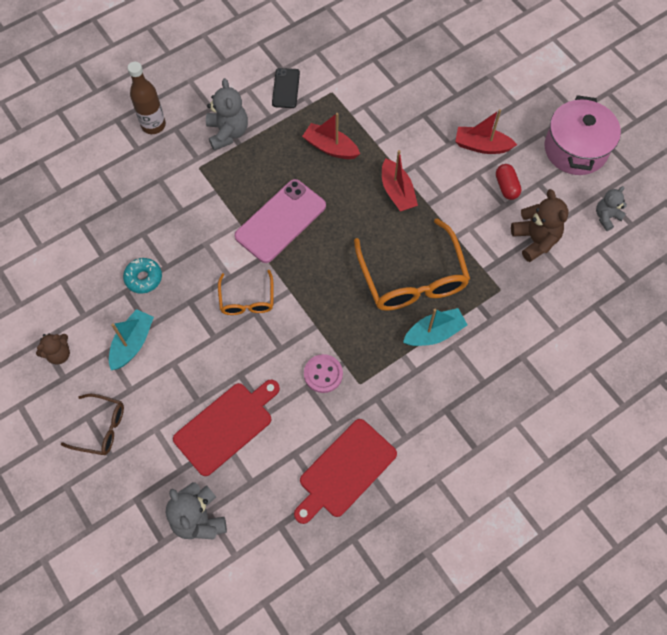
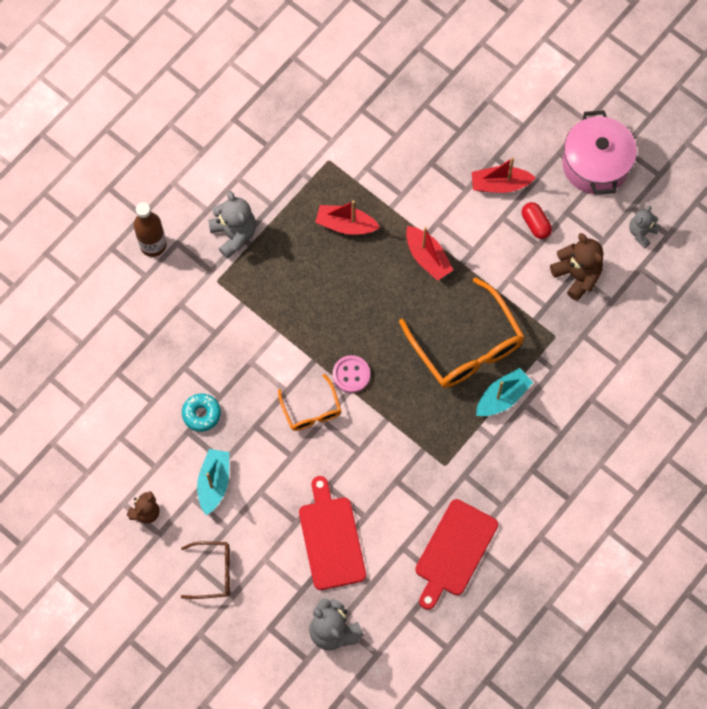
camera: 15 degrees left, 5 degrees up
(226, 426) = (331, 539): red cutting board -> red cutting board turned 45 degrees counterclockwise
(280, 221) = (319, 319): pink phone -> none
(285, 88) = (278, 167): black phone -> none
(323, 374) = (407, 465): pink button -> pink button (351, 374)

